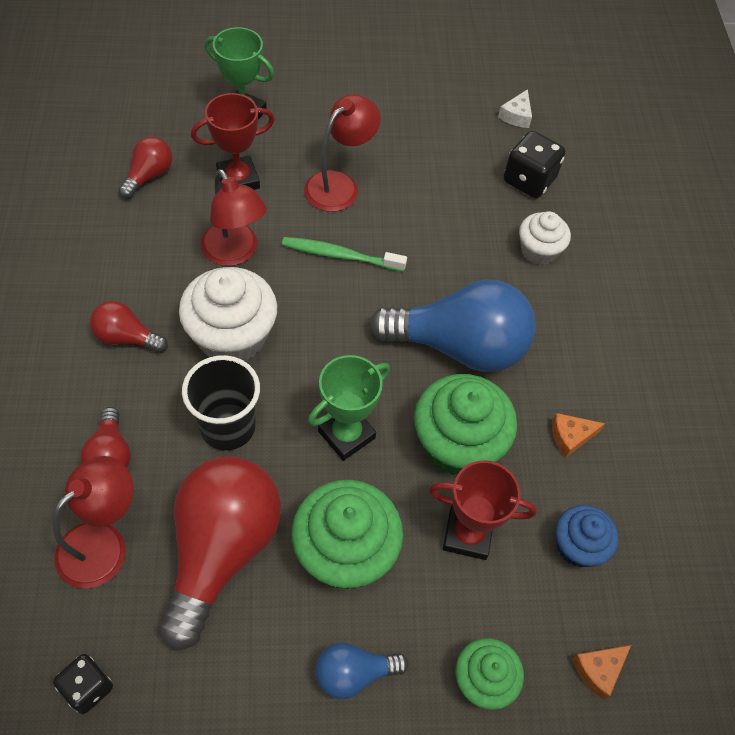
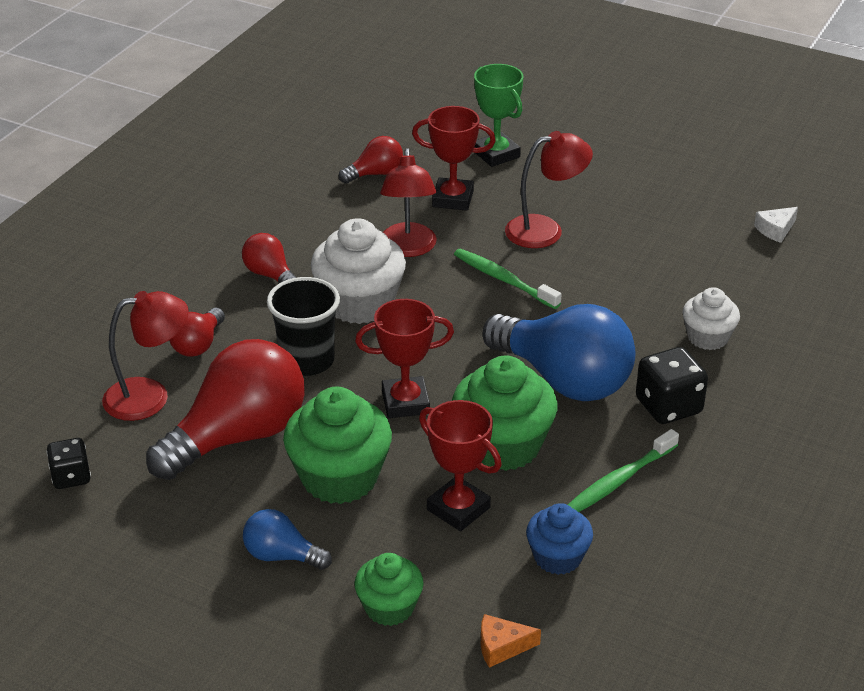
camera: 35 degrees right, 20 degrees down
(346, 435) = (405, 402): green trophy -> red trophy
(529, 180) = (744, 282): black dice -> black dice (668, 406)
(570, 437) = (619, 480): orange cheese -> green toothbrush

